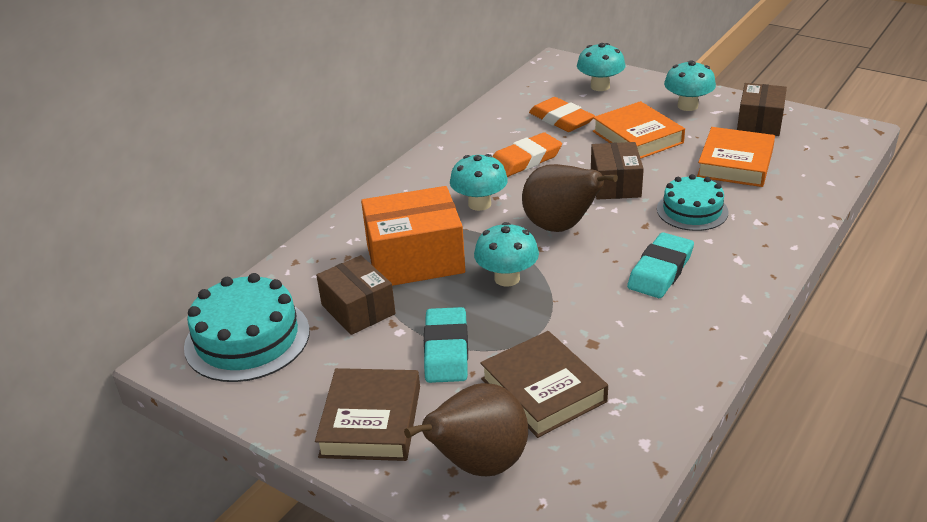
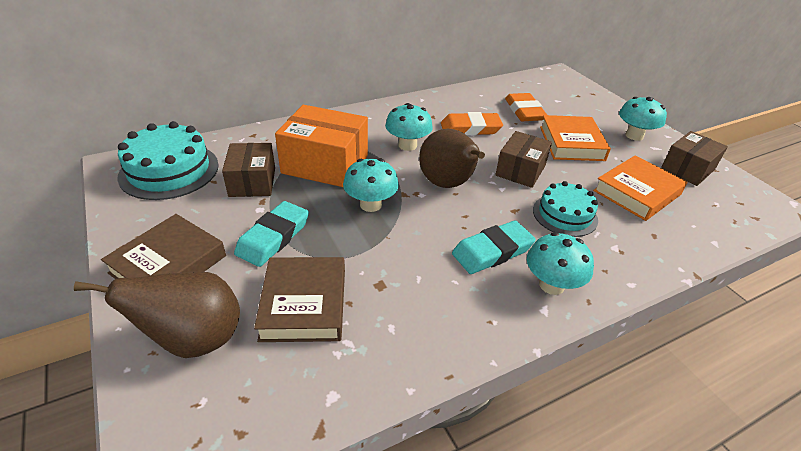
camera: 25 degrees right, 5 degrees up
(600, 86) = (575, 99): turquoise mushroom -> turquoise mushroom (551, 285)

